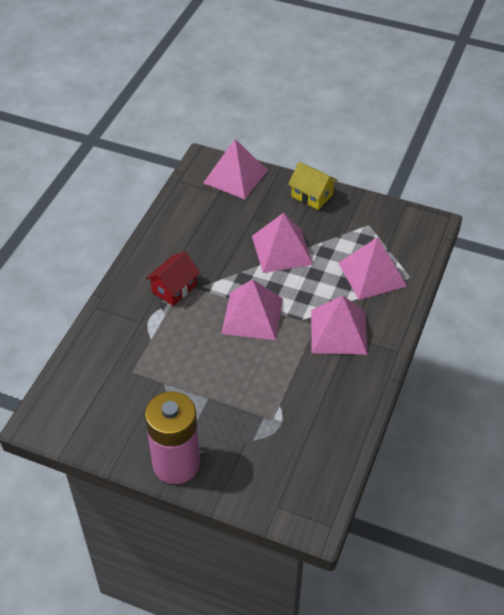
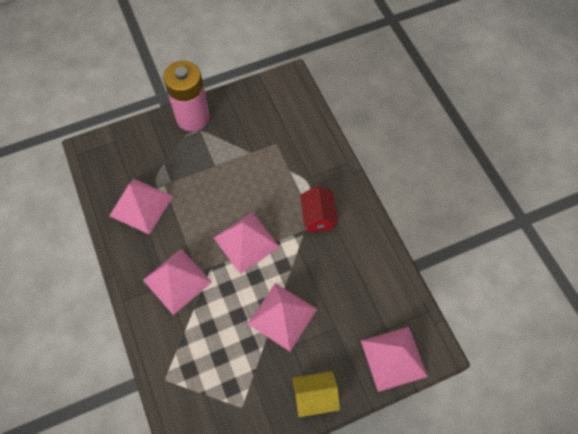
camera: 135 degrees right, 15 degrees up
(372, 274) = (196, 355): pink pyramid -> pink pyramid (141, 206)

